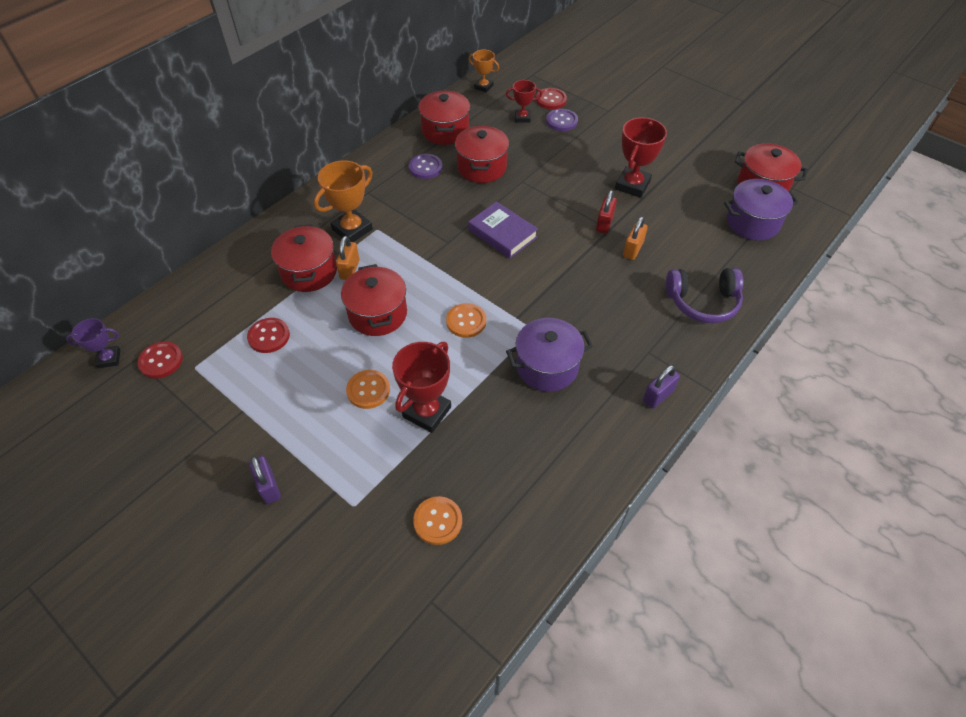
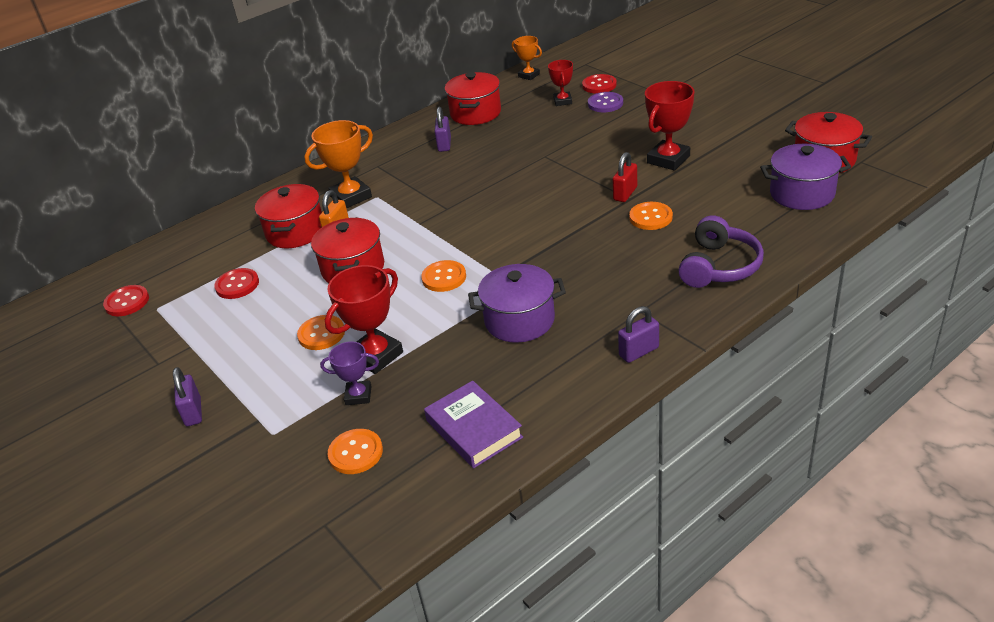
camera: 15 degrees right, 15 degrees down
(109, 359) = (79, 299): purple trophy -> purple trophy (358, 395)
(425, 167) = (444, 144): purple button -> purple padlock
(481, 167) = (504, 144): red pot -> none
(502, 233) = (508, 201): purple book -> purple book (474, 429)
(522, 118) = (562, 101): red trophy -> red trophy turned 75 degrees clockwise
(632, 250) = (650, 217): orange padlock -> orange button
(703, 302) = (719, 266): purple headphones -> purple headphones turned 75 degrees counterclockwise

